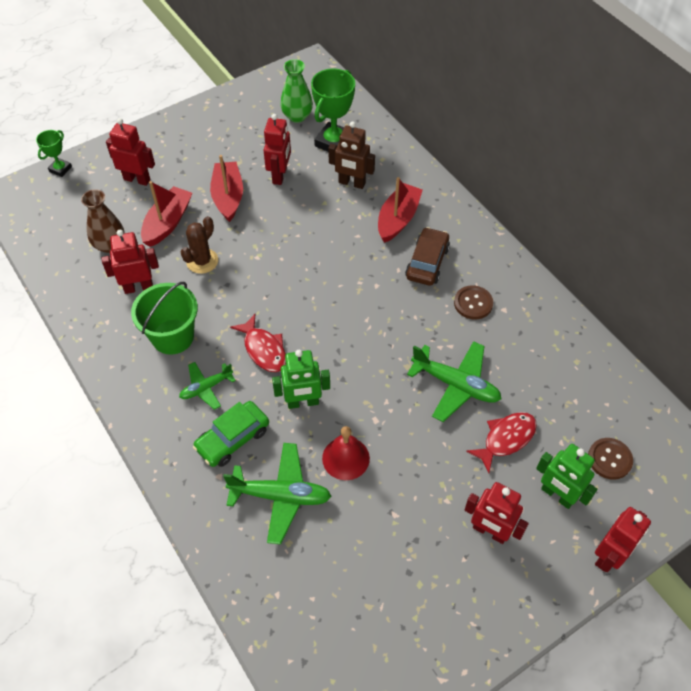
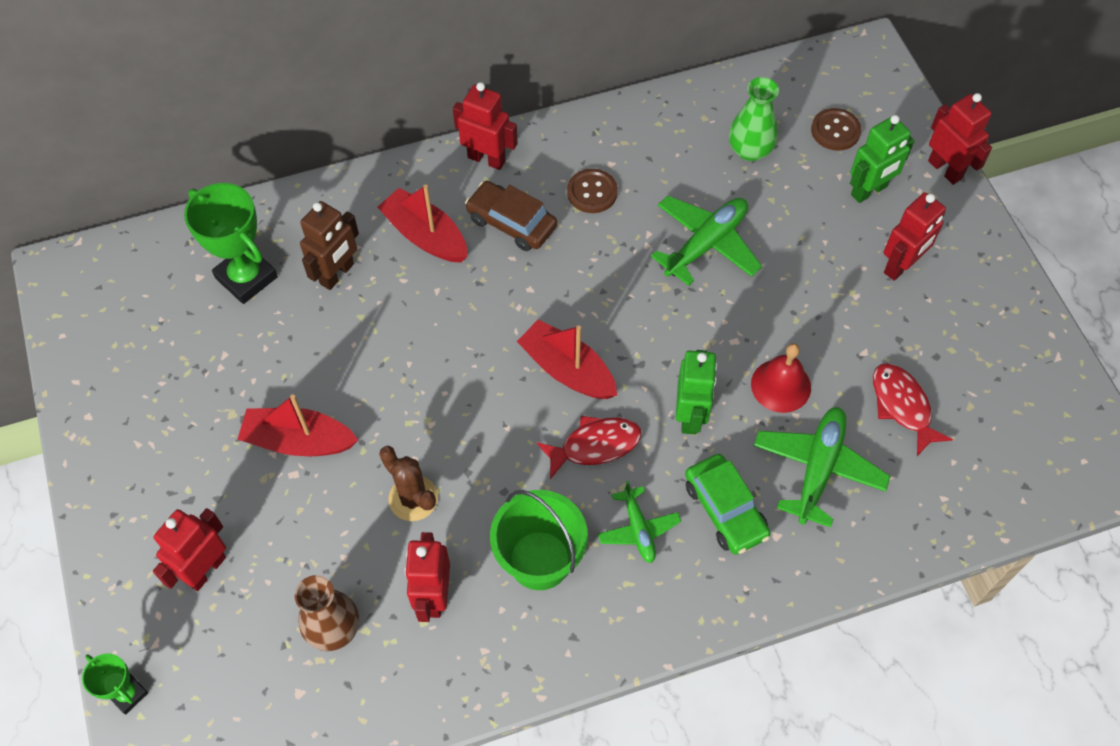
camera: 75 degrees left, 5 degrees up
(168, 223) = (319, 536): red boat -> red boat (567, 370)
(280, 175) = (283, 362): red robot -> red robot (487, 159)
(297, 116) = (168, 313): green vase -> green vase (750, 150)
(506, 439) = (790, 216): red fish -> red fish (902, 406)

